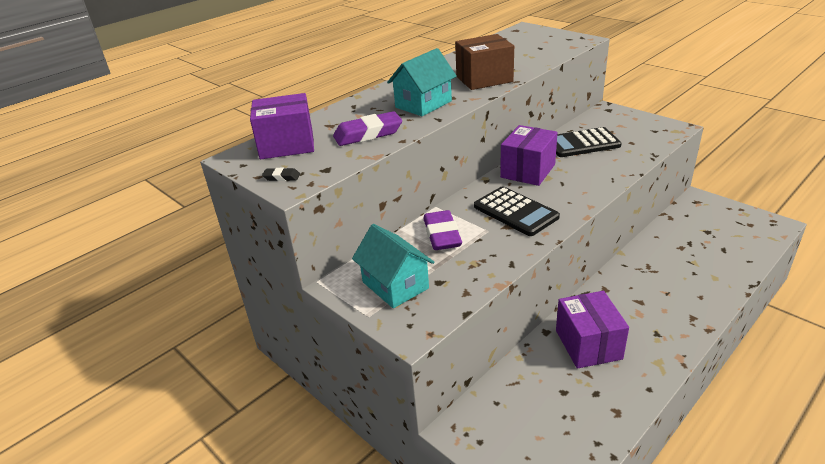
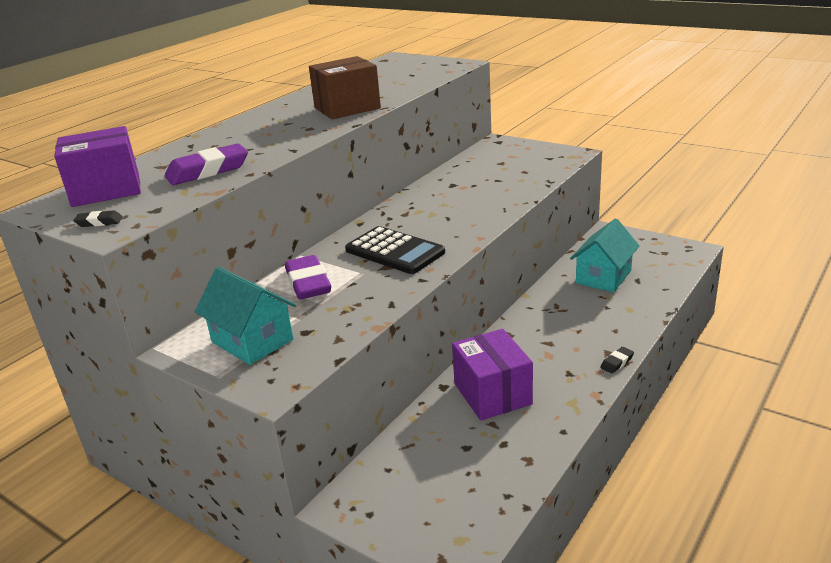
camera: 10 degrees left, 5 degrees down
(423, 104) = (275, 137): turquoise house -> turquoise house (603, 277)
(528, 171) = (408, 209): purple box -> none
(582, 143) = (470, 177): black calculator -> none
(701, 329) = (617, 362): none -> black eraser

